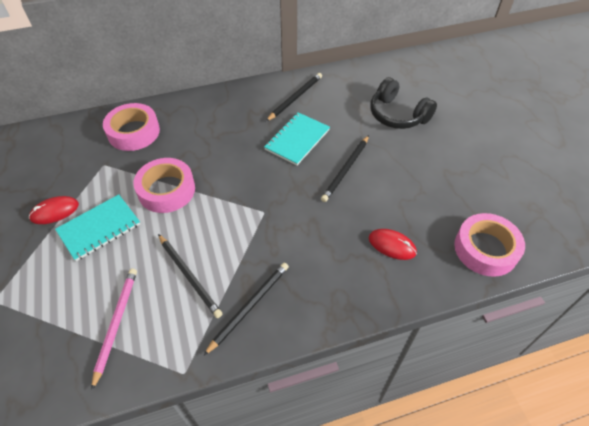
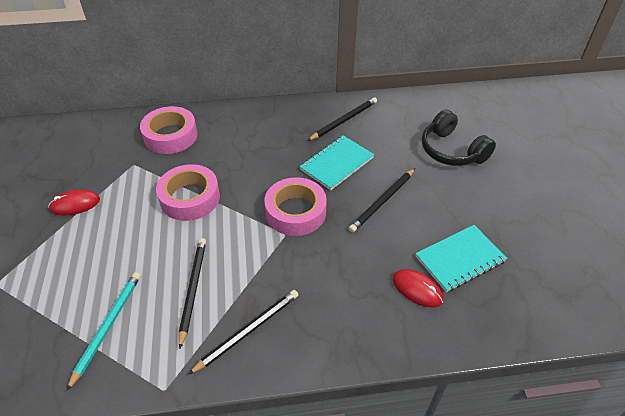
camera: 10 degrees right, 5 degrees down
(99, 228) = (114, 227): turquoise notebook -> turquoise notebook (460, 259)
(116, 324) = (107, 326): pink pencil -> turquoise pencil
(189, 276) = (193, 289): black pencil -> black pencil turned 150 degrees counterclockwise
(485, 249) = (524, 309): pink tape -> pink tape (295, 212)

